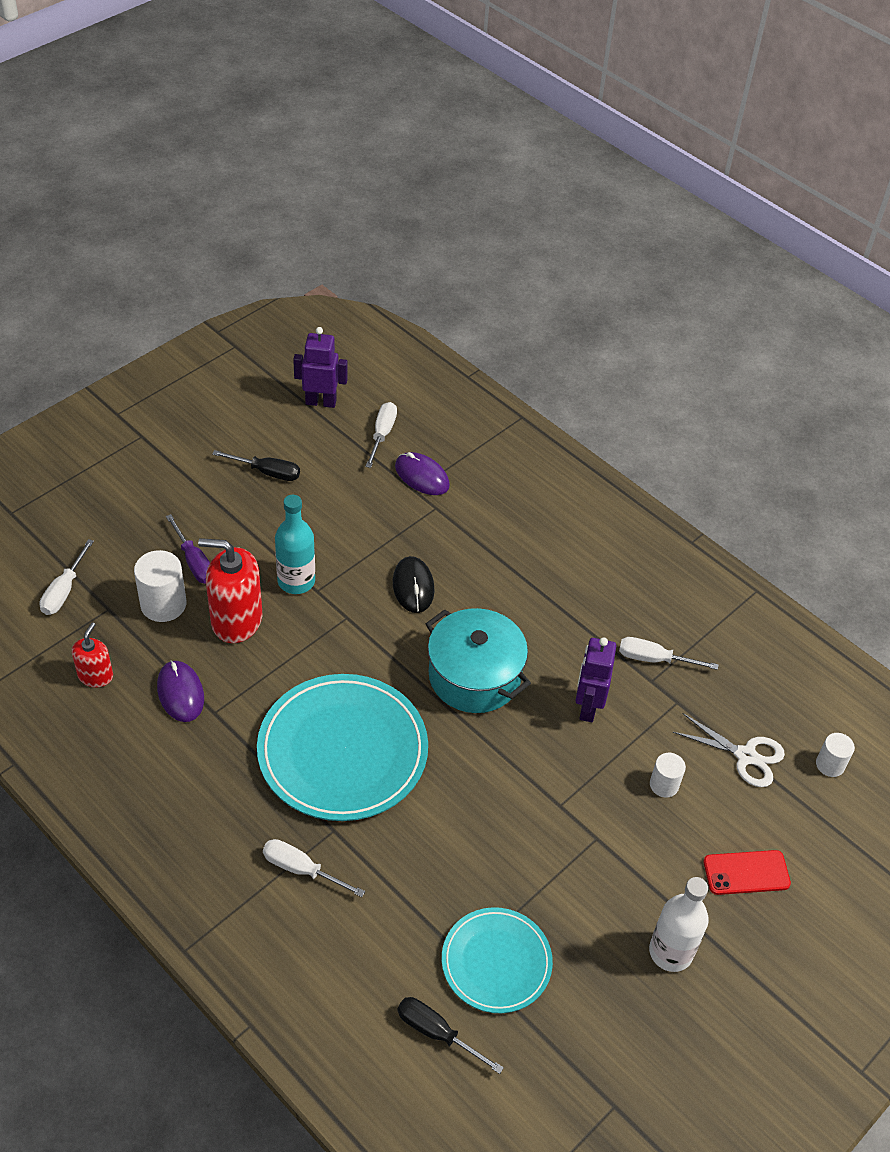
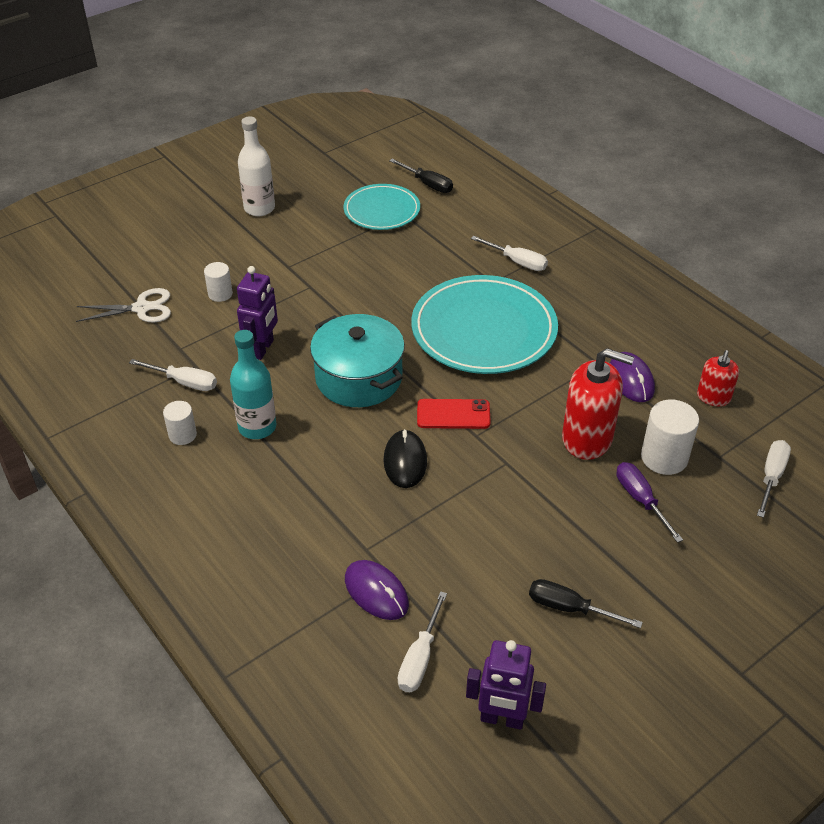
camera: 170 degrees left, 5 degrees down
(296, 581) = (528, 473): turquoise bottle -> turquoise bottle (257, 427)
(745, 756) = (141, 308): white scissors -> white scissors turned 135 degrees clockwise
(746, 873) = (183, 242): red phone -> red phone (453, 414)
(830, 764) = (74, 299): white cylinder -> white cylinder (182, 435)

